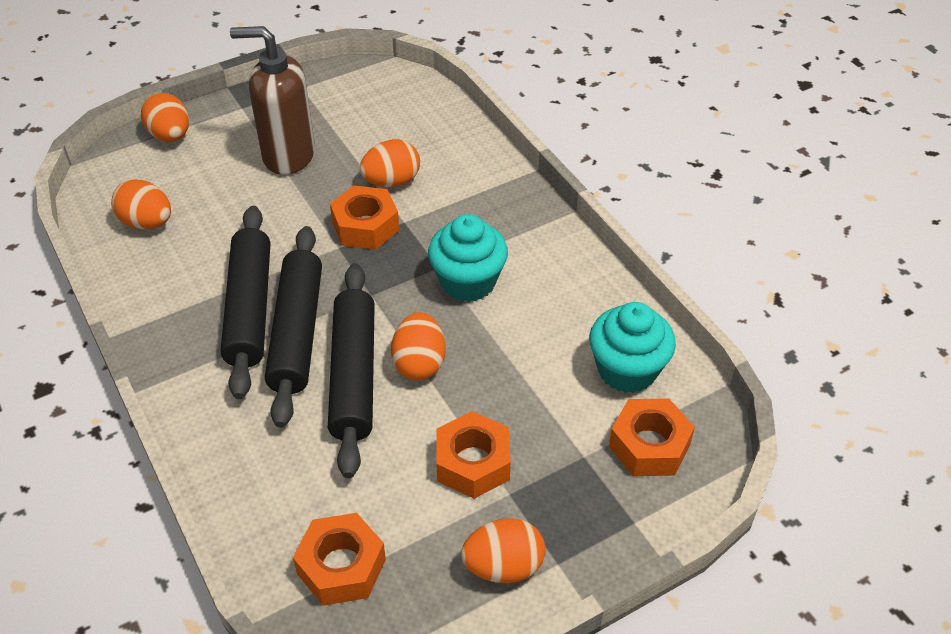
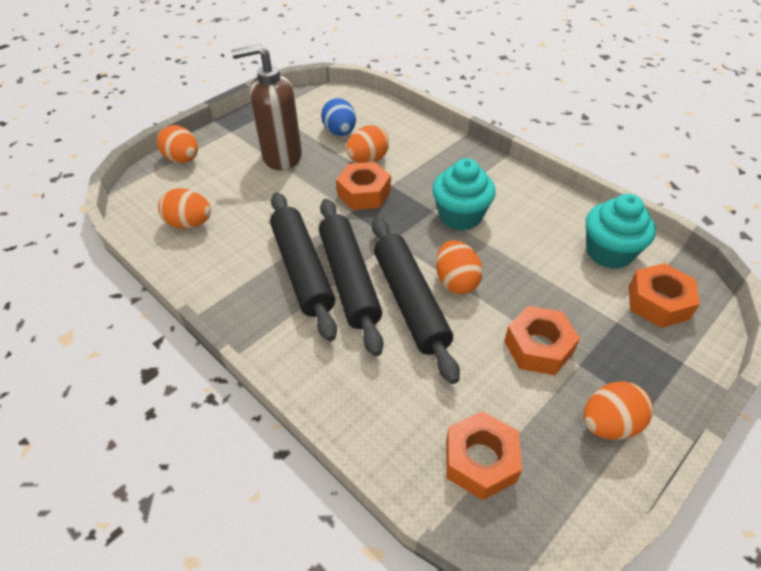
camera: 15 degrees left, 0 degrees up
(375, 135) = (340, 132): none -> blue egg

